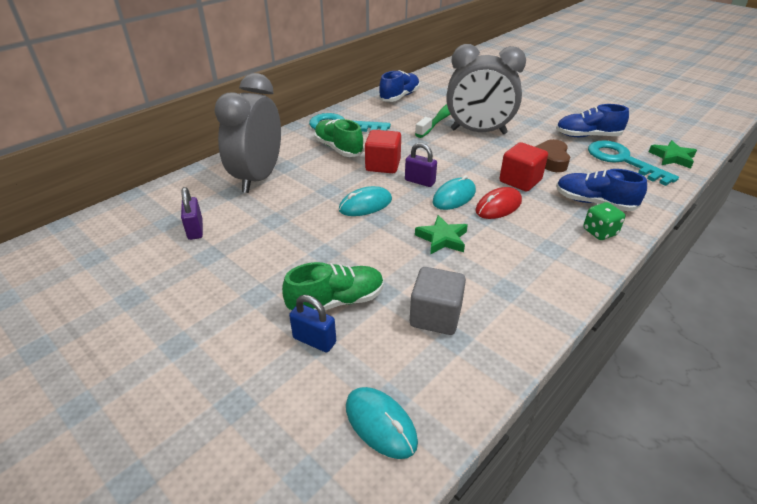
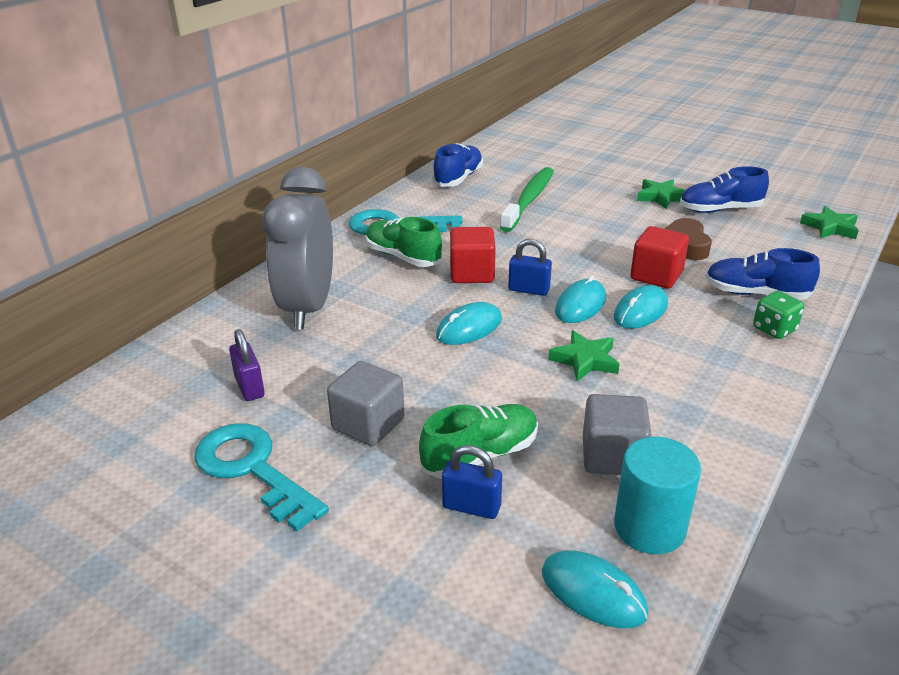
camera: 10 degrees left, 5 degrees down
(265, 267) = (368, 424): none -> grey cube
(420, 181) = (529, 290): purple padlock -> blue padlock
(444, 377) = (649, 527): none -> turquoise cylinder
(478, 132) = (580, 217): grey clock -> none
(498, 206) = (640, 311): red mouse -> turquoise mouse
(545, 123) = (661, 197): none -> green star
(622, 160) = (773, 237): turquoise key -> turquoise key (253, 469)

